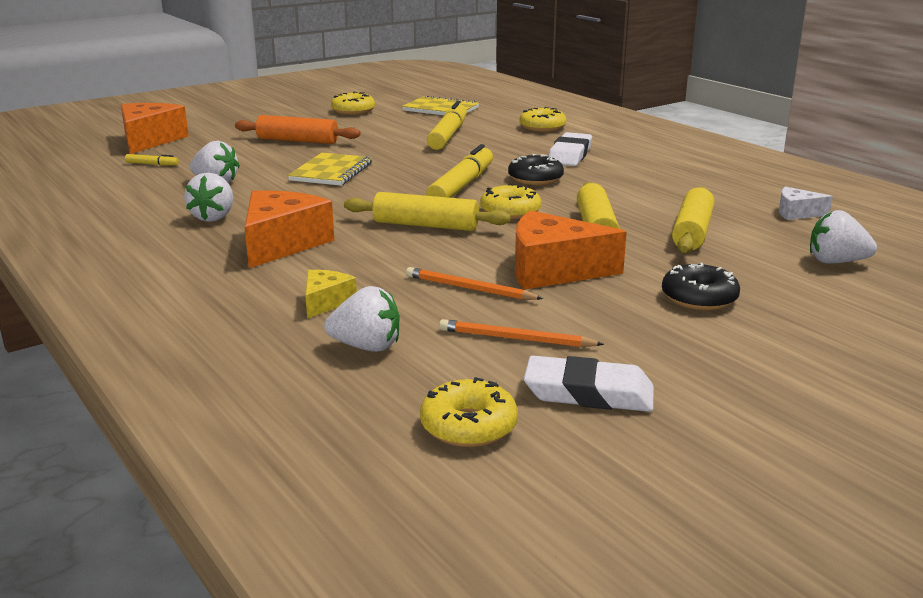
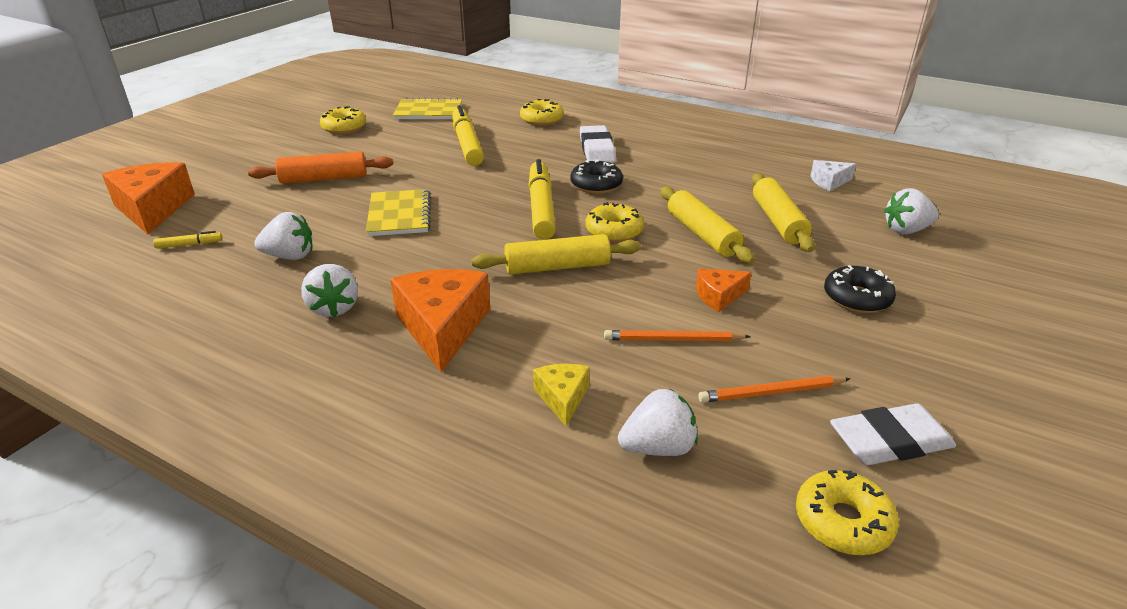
camera: 25 degrees left, 10 degrees up
(553, 270) = (719, 296): orange cheese -> orange cheese, size x0.52

